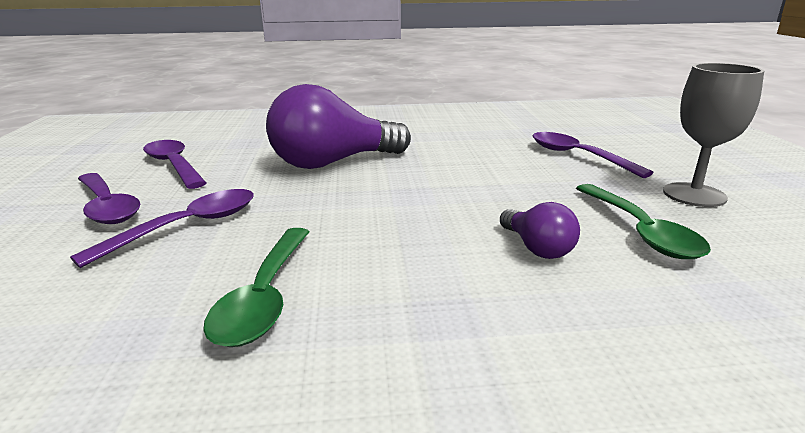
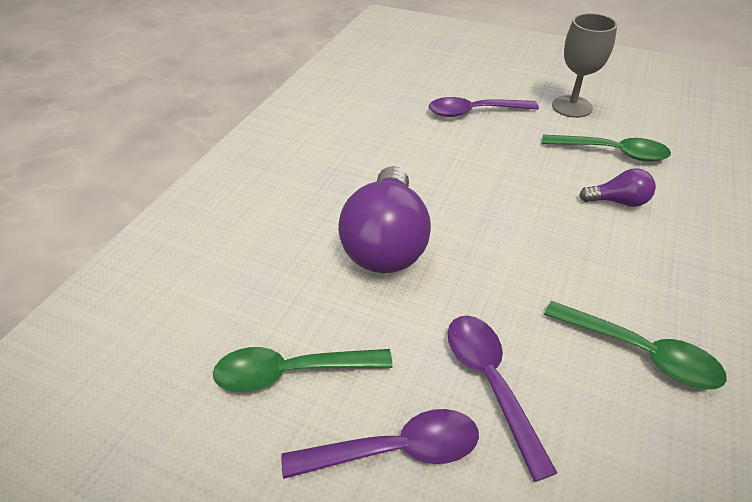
camera: 60 degrees left, 20 degrees up
(174, 165) = (291, 372): purple spoon -> green spoon

